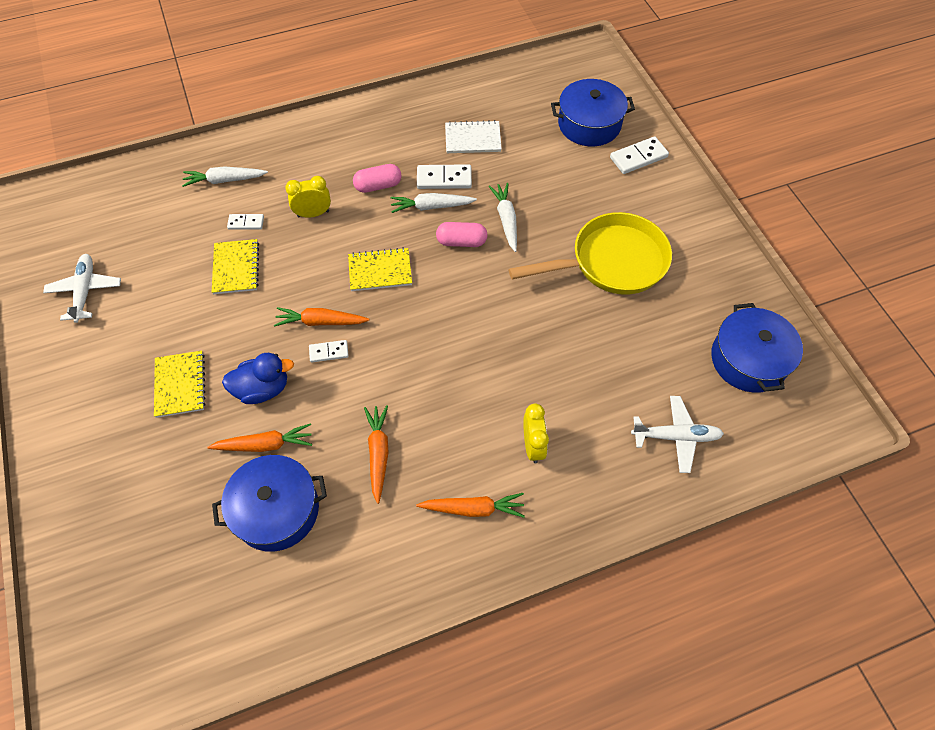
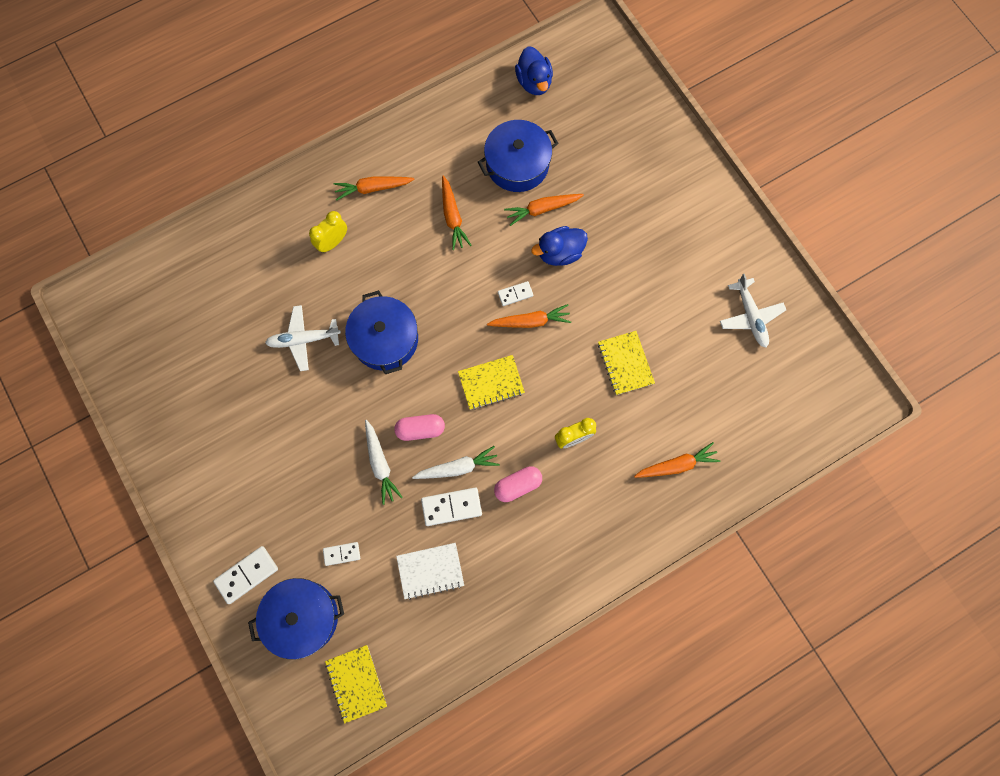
camera: 170 degrees right, 15 degrees up
(180, 385) = (628, 245): yellow notebook -> yellow notebook (356, 683)
(212, 635) = (534, 82): none -> blue duck
(225, 180) = (676, 465): white carrot -> orange carrot
(246, 223) = (635, 415): white domino -> white domino (342, 553)
(533, 446) = (333, 242): yellow clock -> yellow clock turned 60 degrees clockwise
(611, 262) = (274, 430): yellow pan -> none
(675, 436) = (219, 268): white plane -> white plane (304, 339)
(748, 359) = (153, 347): blue pot -> blue pot (385, 339)

